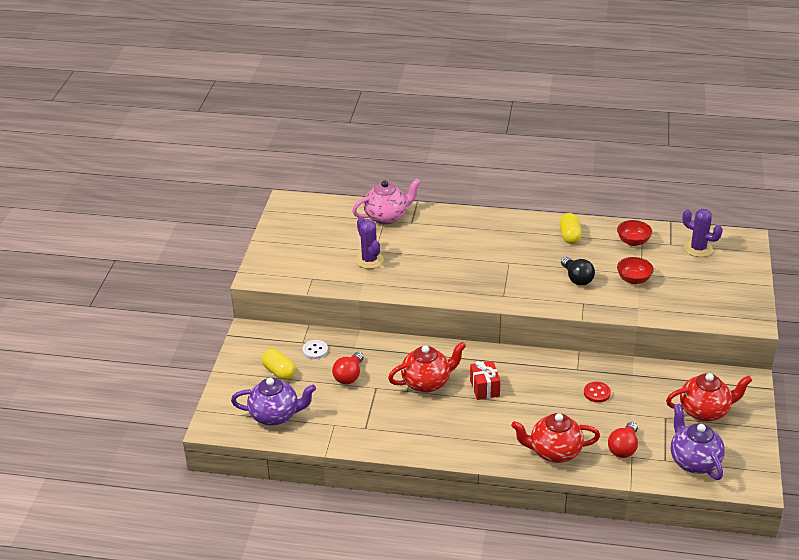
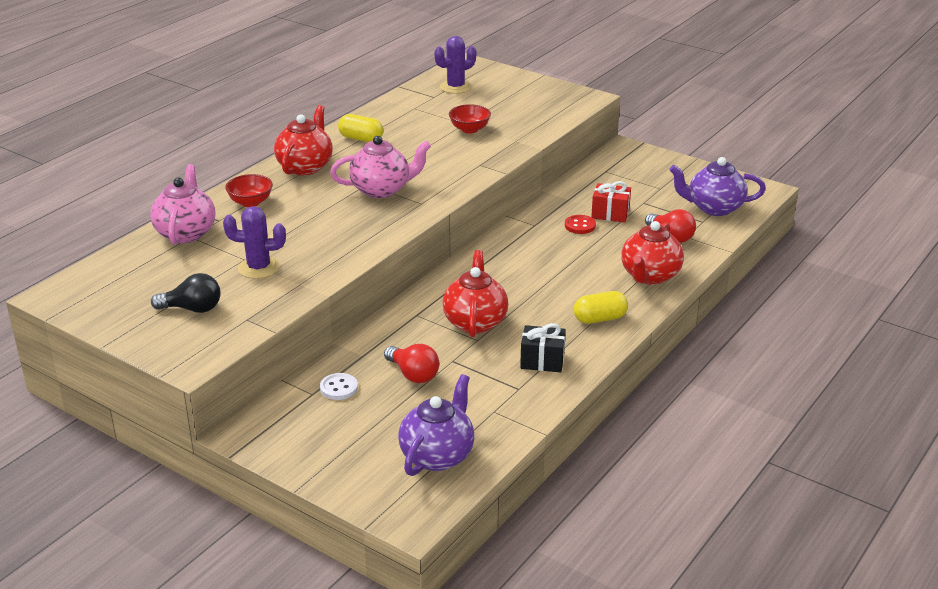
camera: 65 degrees left, 5 degrees down
(279, 372) = (353, 429): yellow capsule -> yellow capsule (600, 319)
(403, 429) = (542, 361): none -> black gift
(484, 388) = (517, 287): red gift -> red gift (610, 214)
(506, 272) = (381, 190): none -> pink teapot
(577, 278) = (436, 156): black light bulb -> black light bulb (192, 309)
(633, 242) = (409, 112): red bowl -> red bowl (250, 202)
(704, 411) = (650, 181): red teapot -> red teapot (305, 167)

